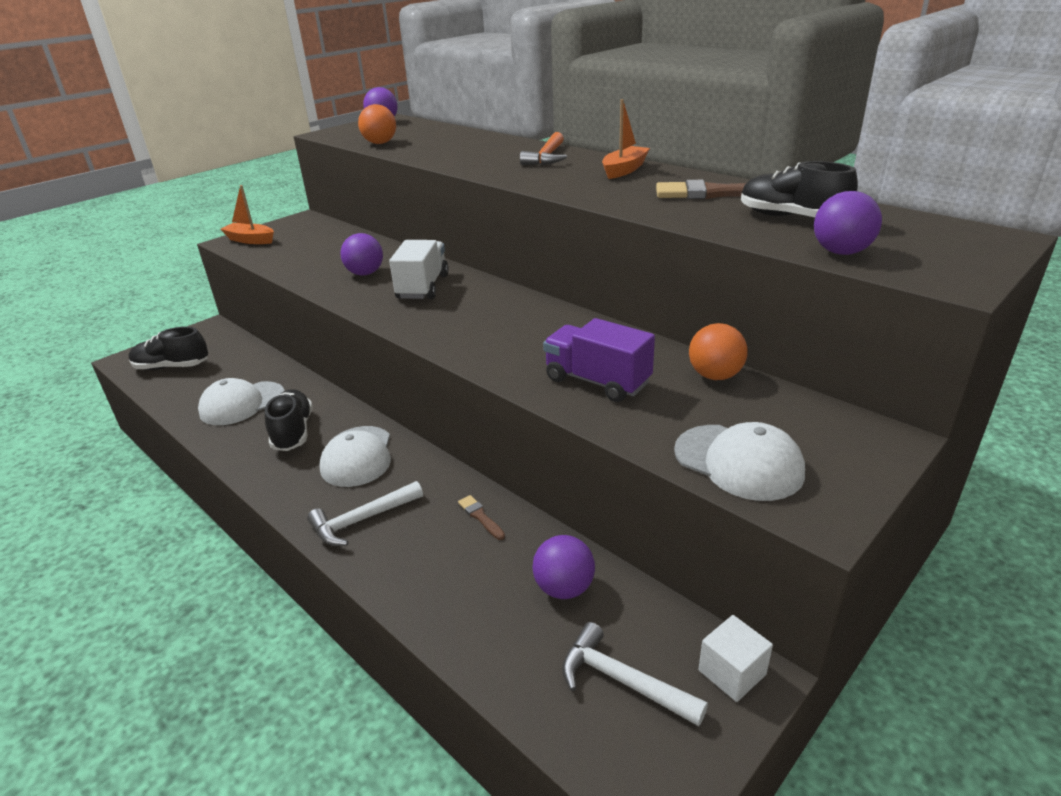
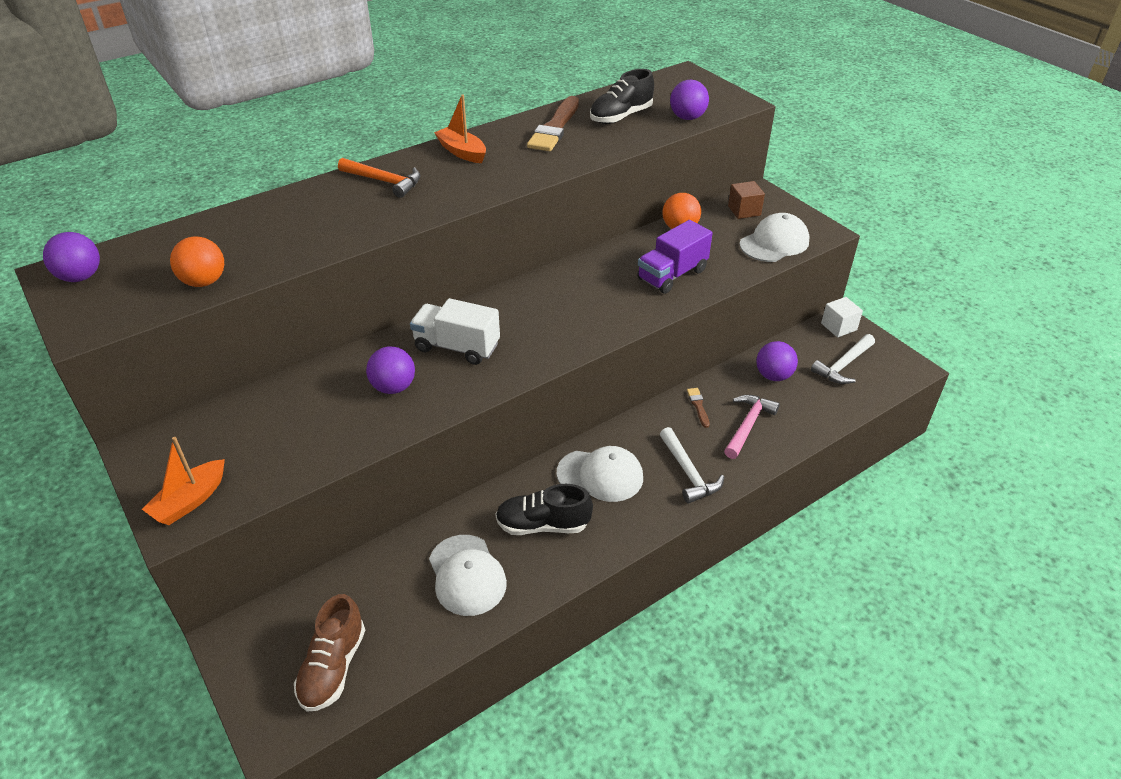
camera: 80 degrees left, 10 degrees up
(172, 367) = (333, 667): black shoe -> brown shoe
(451, 567) = (748, 425): none -> pink hammer
(480, 516) = (698, 406): brown brush -> brown brush turned 105 degrees clockwise
(813, 425) = (744, 211): none -> brown cube

